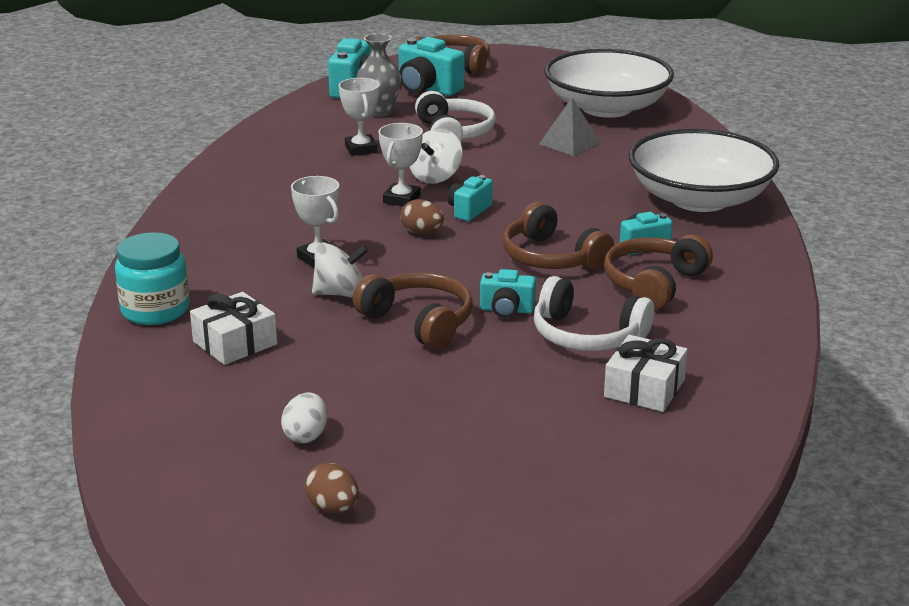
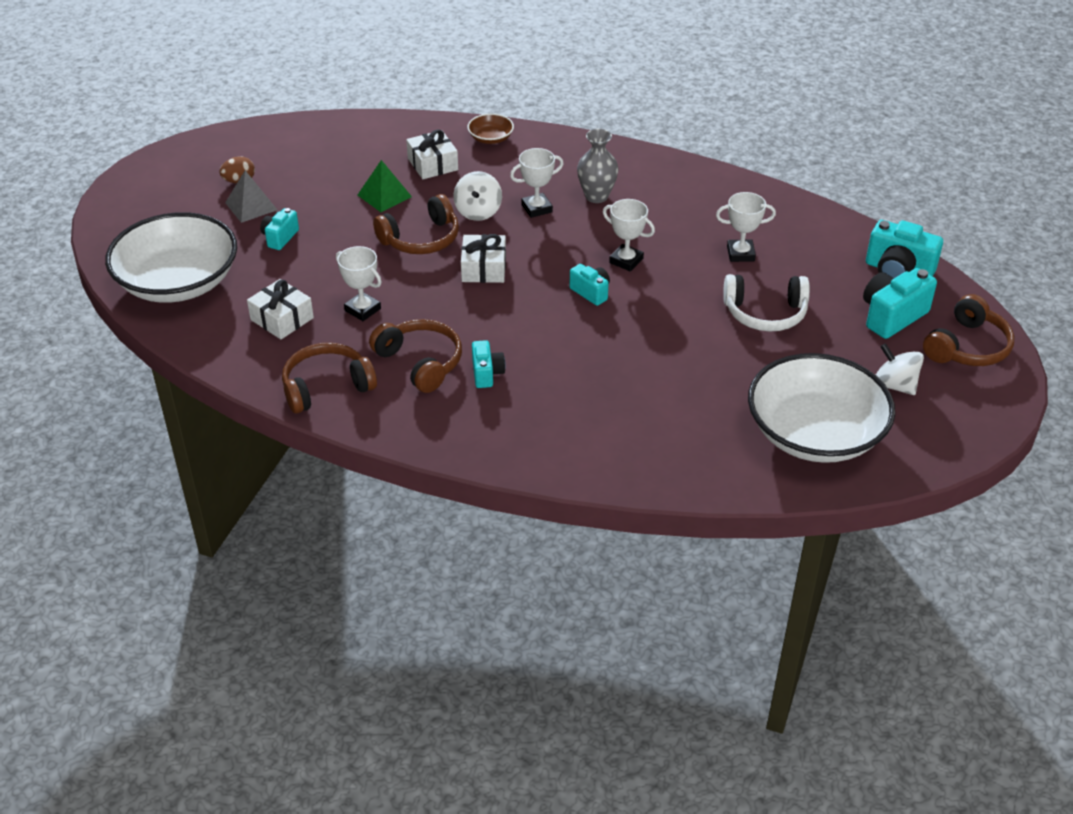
camera: 105 degrees right, 15 degrees up
(155, 310) = (491, 138): turquoise jar -> brown bowl
(306, 435) = (313, 179): white egg -> none
(328, 366) = (384, 196): none -> green pyramid
(379, 112) = (831, 276): grey vase -> grey vase (596, 196)
(422, 232) = (560, 262): brown egg -> none
(435, 177) = (666, 286): white spinning top -> white spinning top (894, 385)
(459, 273) = (483, 268): none -> white gift
(506, 310) = (417, 280): turquoise camera -> turquoise camera (280, 238)
(551, 258) = (488, 319): brown headphones -> brown headphones (326, 387)
(570, 143) = (721, 383): grey pyramid -> grey pyramid (251, 206)
(587, 335) = (362, 309): white headphones -> white trophy
(699, 199) = (564, 435): white bowl -> white bowl (178, 282)

